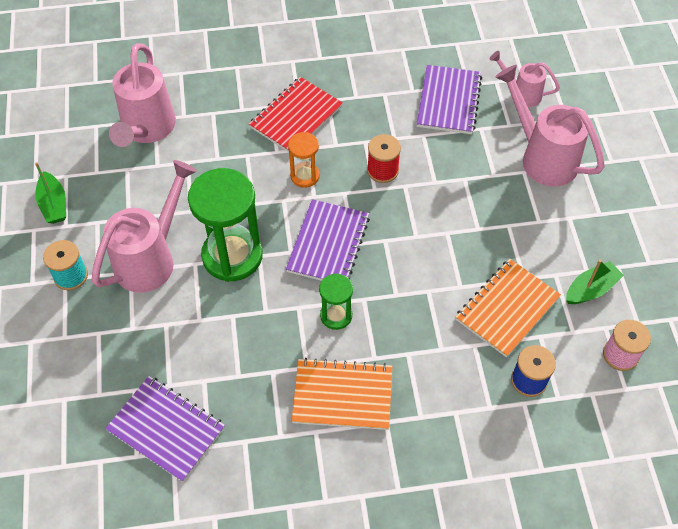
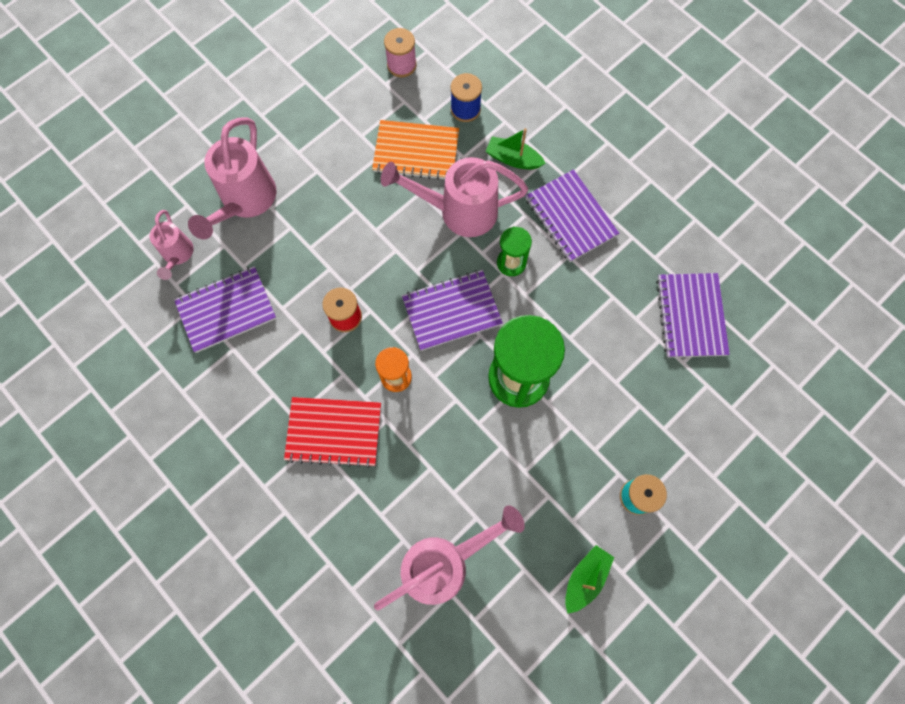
camera: 125 degrees left, 15 degrees up
(151, 258) = (570, 442): pink watering can -> pink watering can (459, 211)
(342, 395) = (570, 217): orange notebook -> purple notebook
(591, 289) = (358, 107): green boat -> green boat (513, 159)

